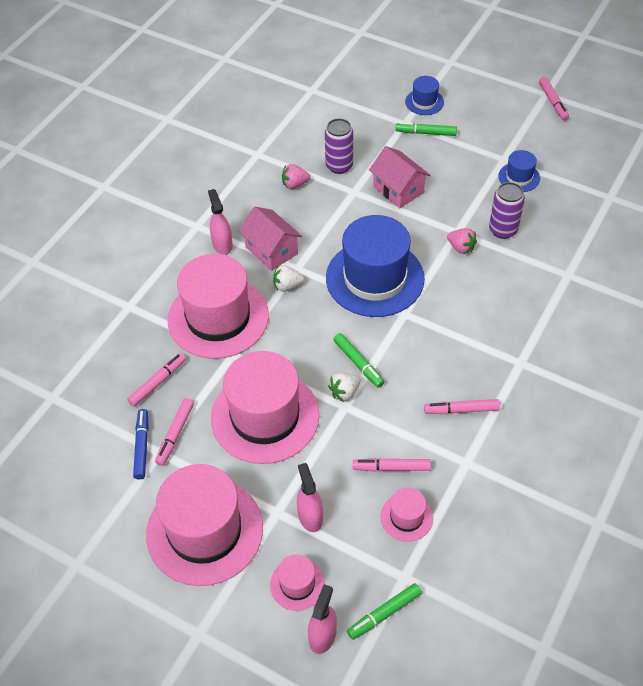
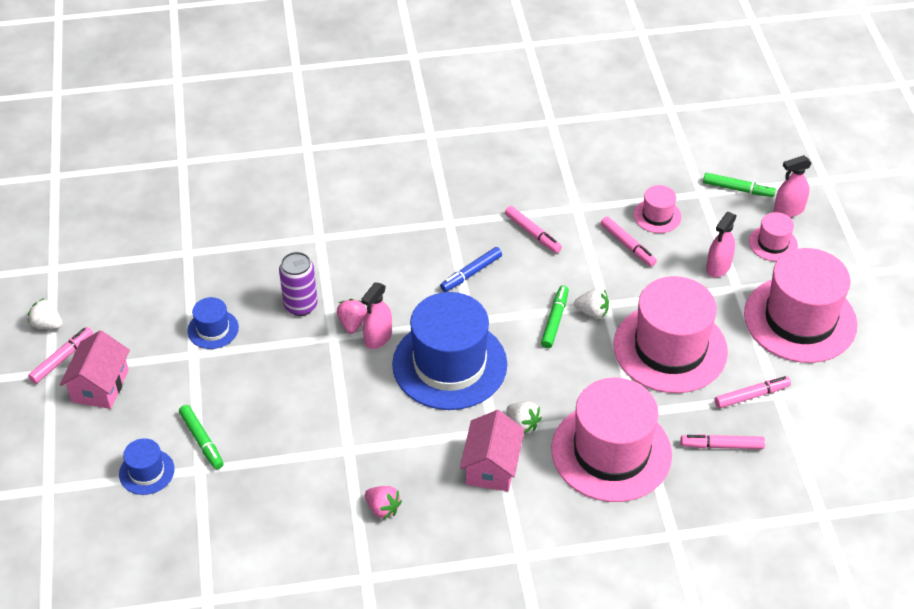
camera: 130 degrees left, 5 degrees down
(142, 447) = (787, 410): blue marker -> blue marker (471, 273)
(222, 244) = (524, 513): pink spray bottle -> pink spray bottle (378, 338)
(339, 166) = (320, 487): purple can -> none
(398, 189) = (313, 414): pink house -> pink house (100, 386)
(591, 106) = (47, 324): none -> white strawberry

